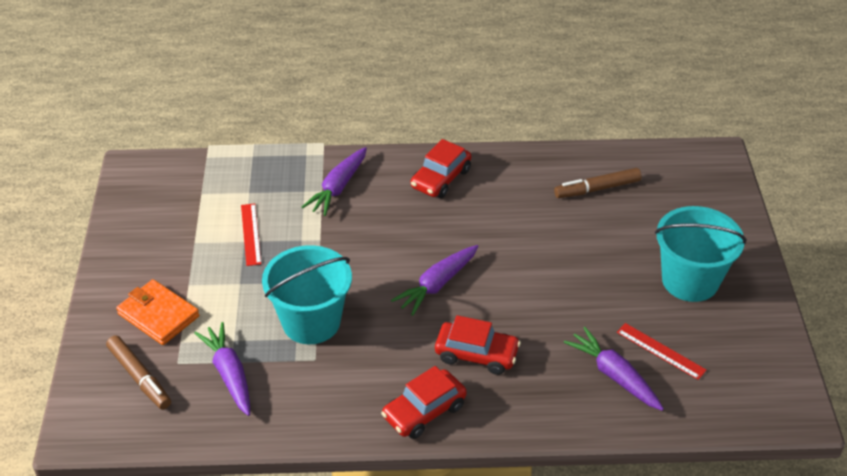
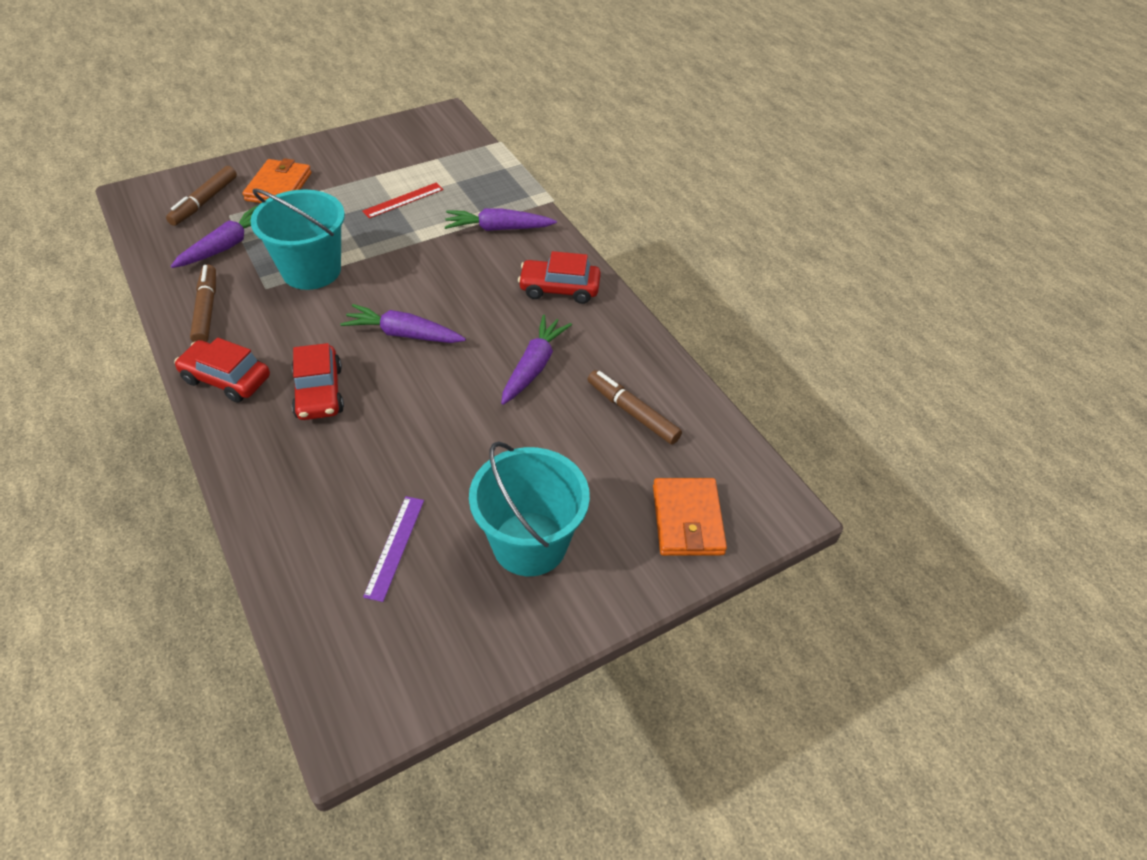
camera: 60 degrees right, 5 degrees up
(318, 407) = (206, 309): none -> brown marker
(614, 375) = (336, 514): purple carrot -> purple carrot (534, 366)
(660, 351) = (395, 547): red ruler -> purple ruler
(705, 199) = (687, 520): none -> orange wallet

